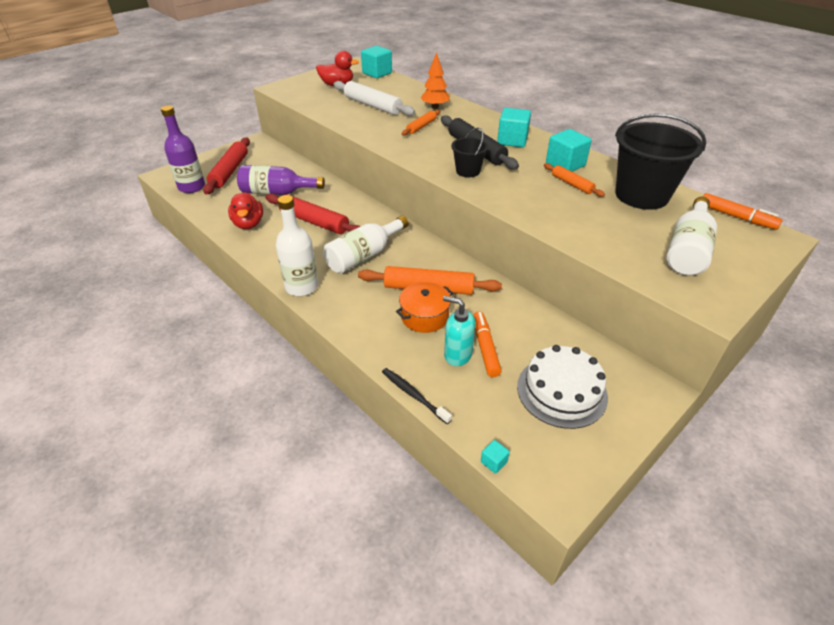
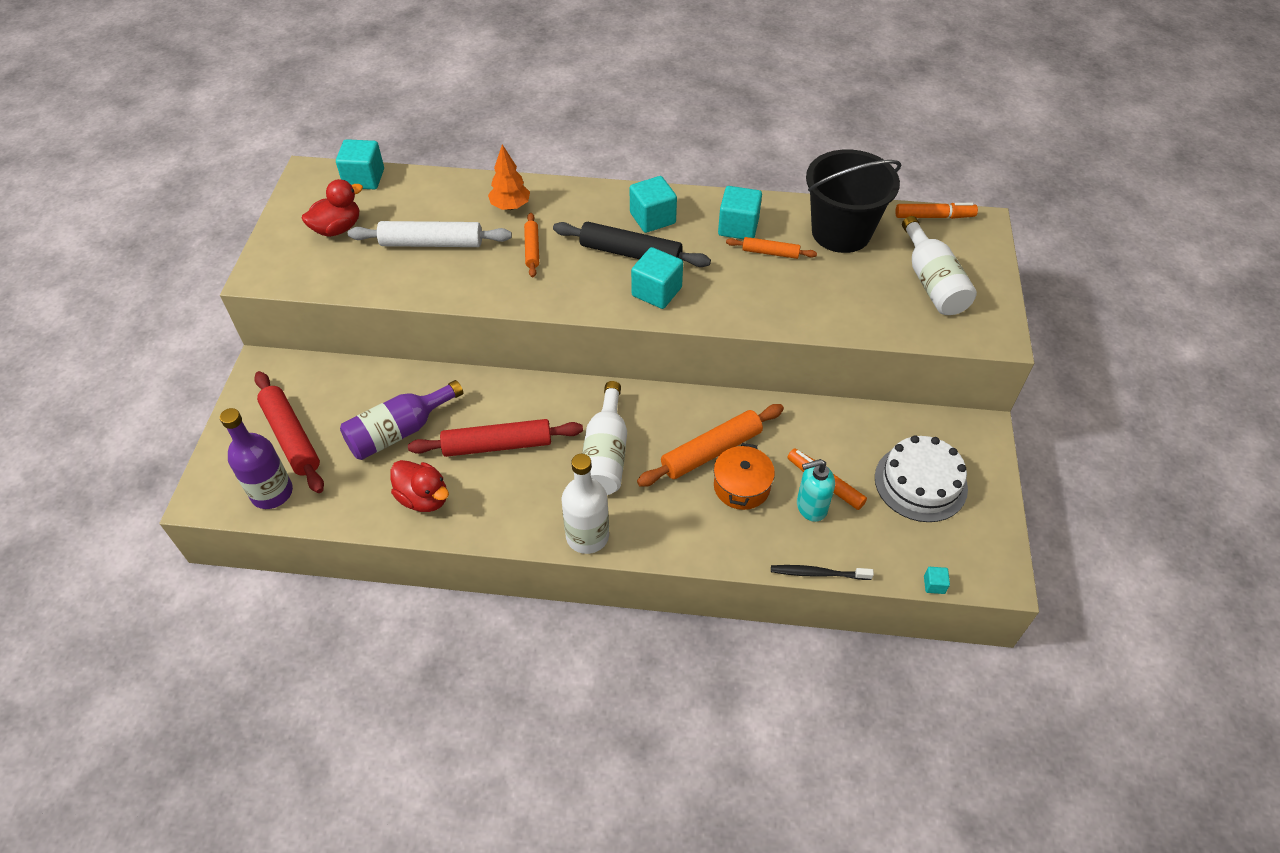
camera: 40 degrees left, 10 degrees up
(468, 171) = (656, 292): black bucket -> turquoise cube

